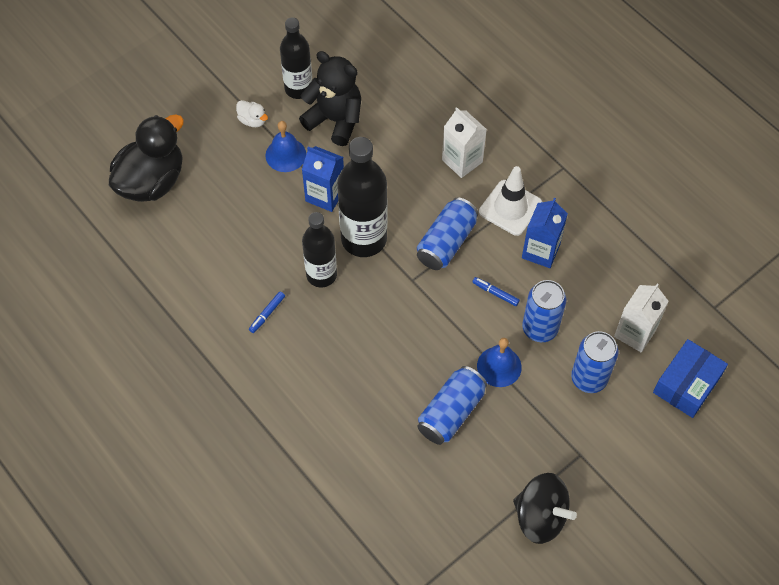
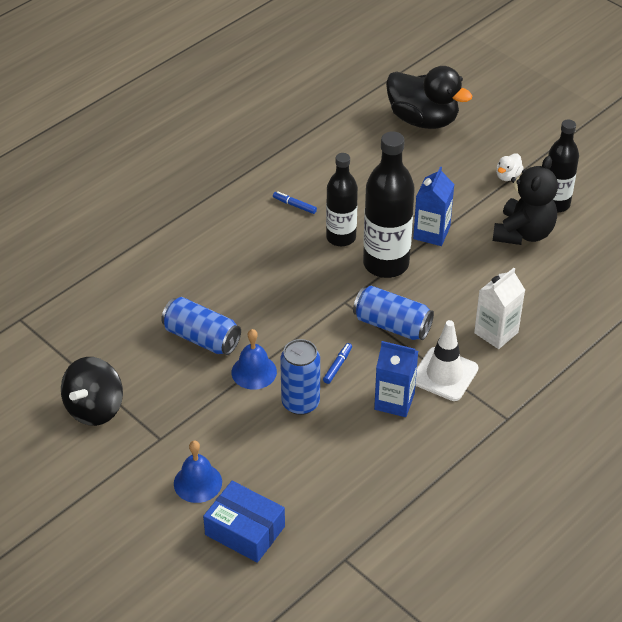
camera: 85 degrees right, 15 degrees down
(285, 155) = (473, 202): blue bell -> blue bell (197, 482)
(589, 378) = (246, 444): blue can -> none
(635, 333) = (303, 484): white carton -> none

